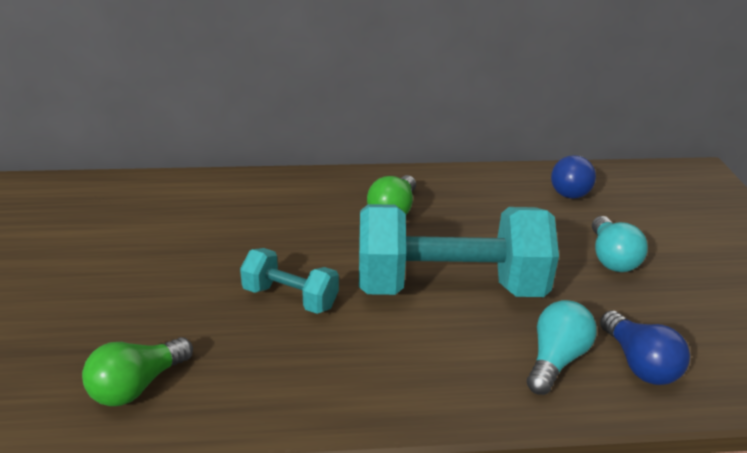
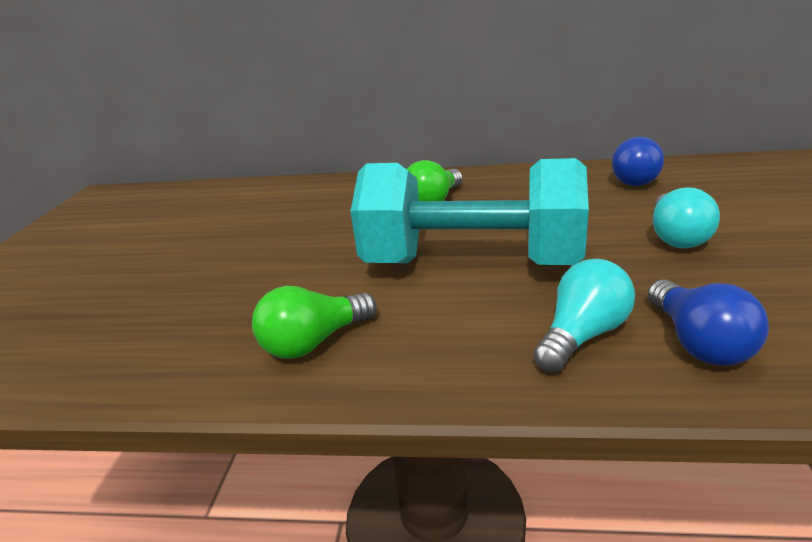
camera: 15 degrees right, 5 degrees down
(137, 386) = (98, 347): green light bulb -> green light bulb (313, 342)
(290, 297) = (294, 273): turquoise dumbbell -> none

